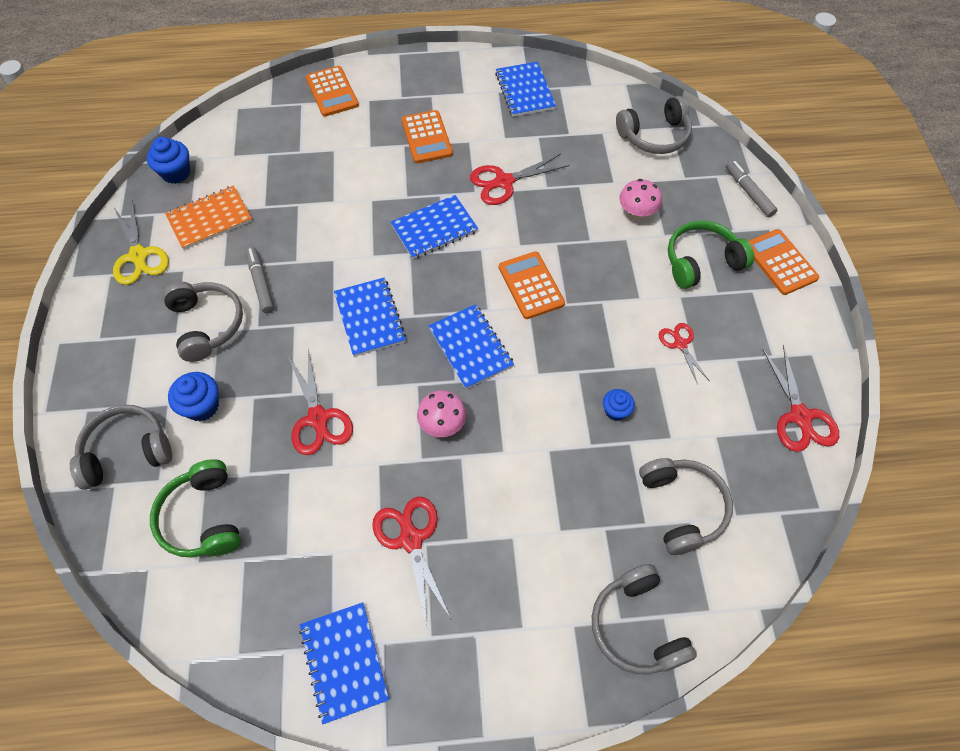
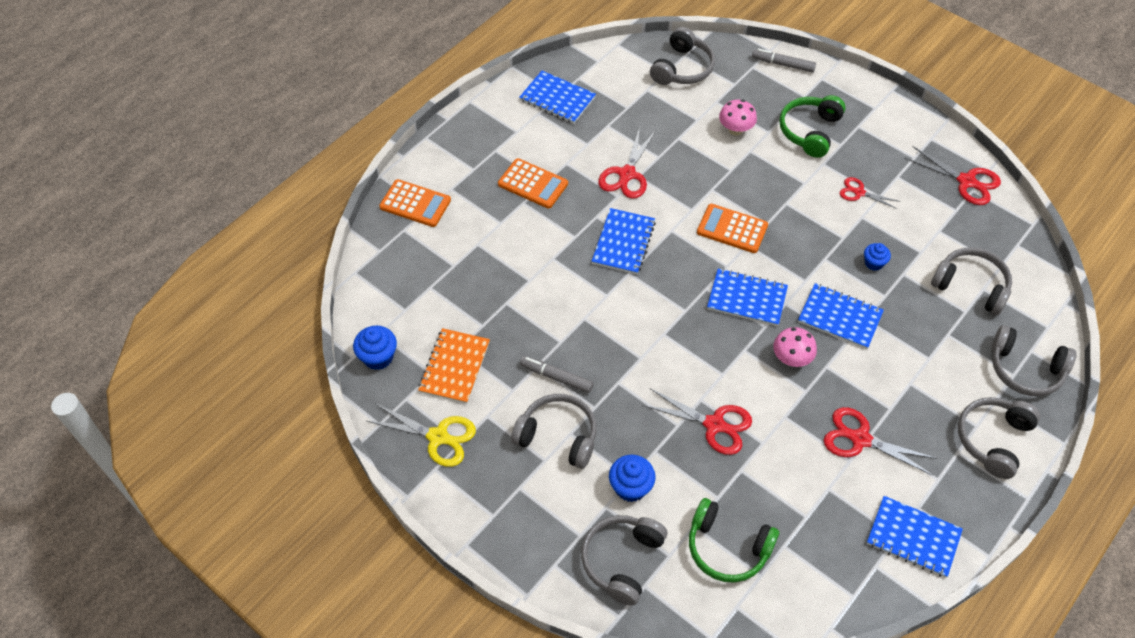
camera: 45 degrees left, 5 degrees down
(370, 318) = (661, 335): blue notebook -> blue notebook (840, 317)
(523, 655) = (993, 439): none -> grey headphones
(780, 262) = (852, 96): orange calculator -> none

